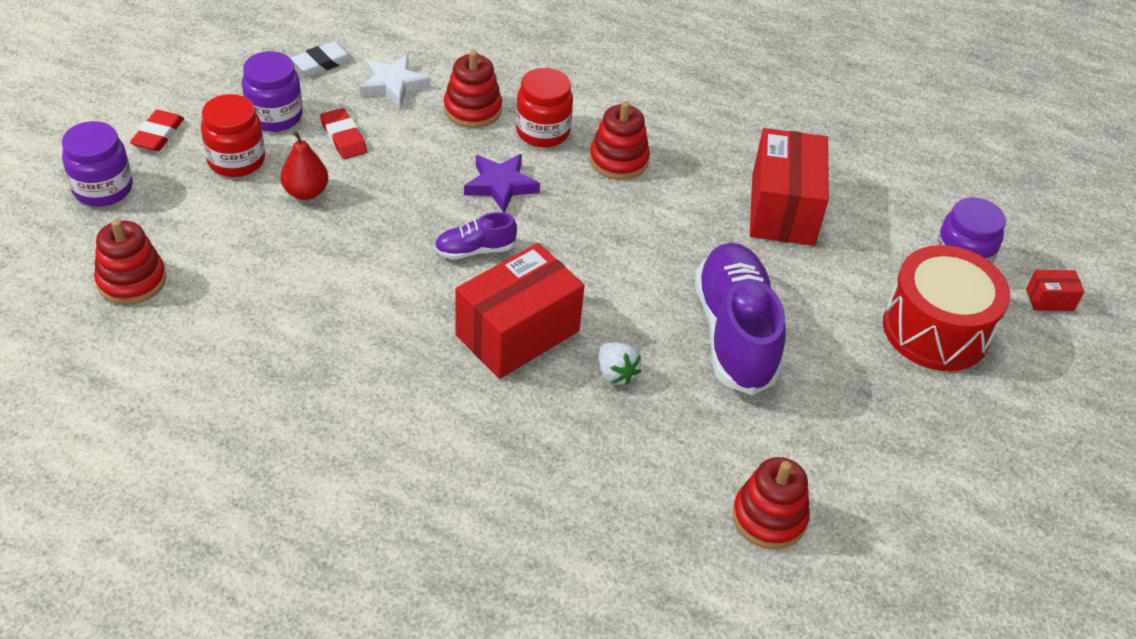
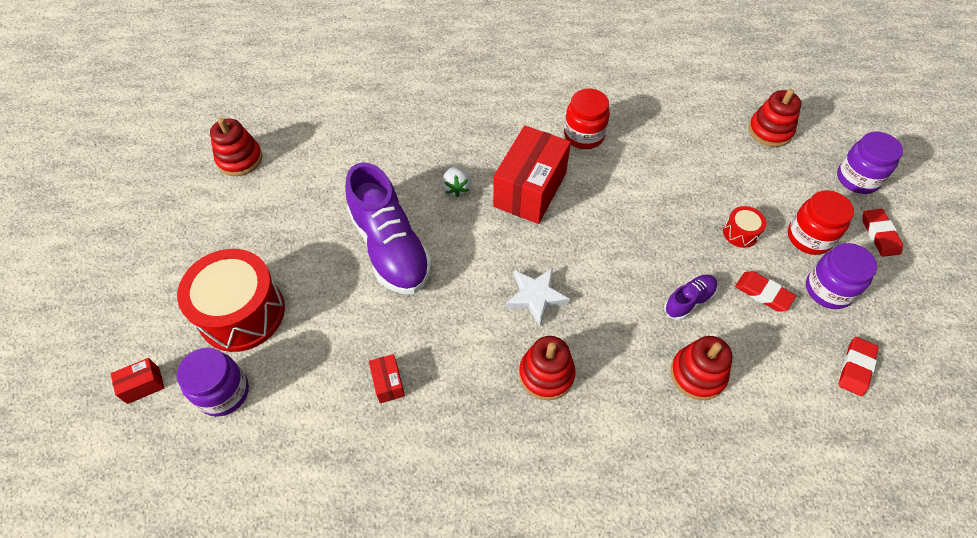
camera: 160 degrees right, 10 degrees up
(306, 192) = (740, 233): red pear -> red drum
(323, 62) = (856, 368): white eraser -> red eraser
(393, 85) = (780, 370): white star -> white star (536, 297)
(475, 250) = (596, 237): purple shoe -> purple shoe (689, 301)
(501, 185) = (618, 302): purple star -> none
(542, 132) = (625, 376): red jar -> red jar (584, 136)
(616, 373) = (456, 188): white strawberry -> white strawberry turned 135 degrees counterclockwise
(769, 517) = (334, 141): red stacking toy -> red stacking toy (240, 159)
(782, 209) = (388, 383): red box -> red box, size x0.43

